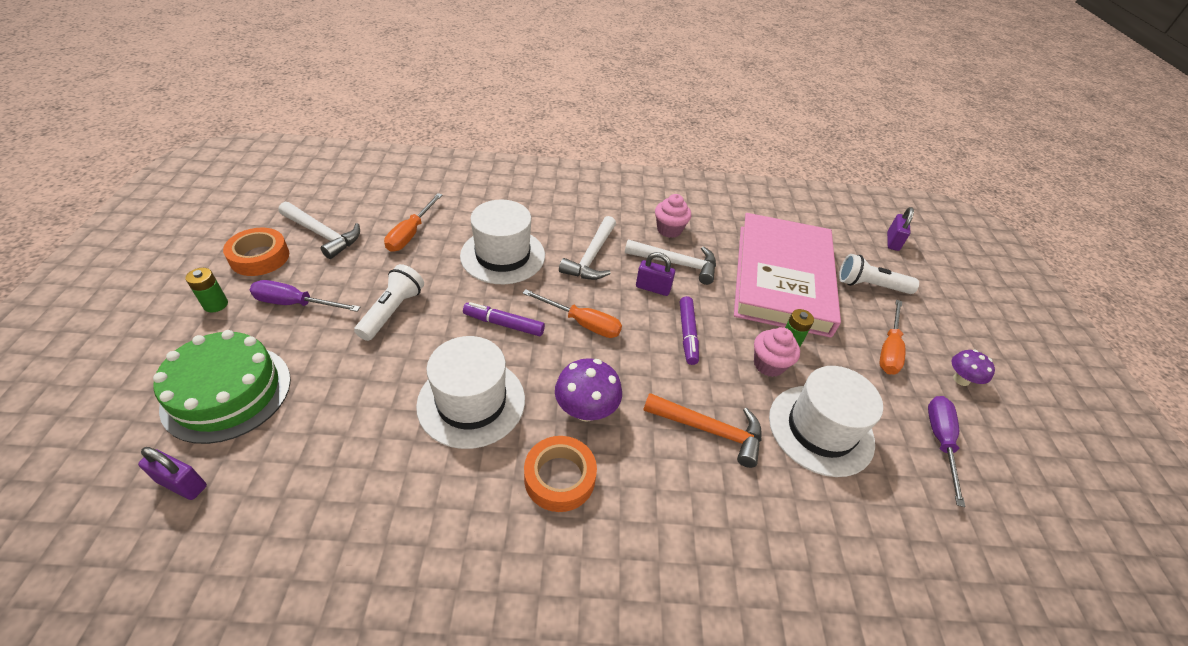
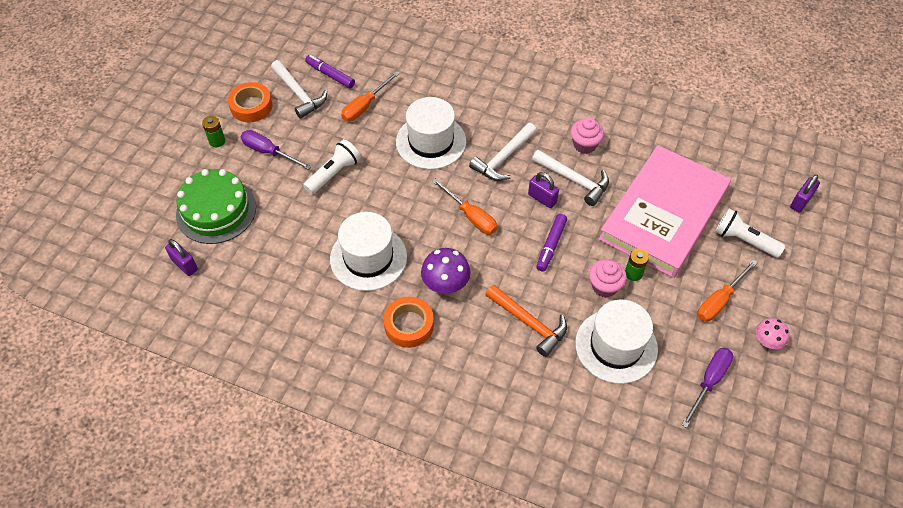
camera: 25 degrees right, 10 degrees up
(504, 324) = (411, 203): purple marker -> purple marker (330, 75)
(961, 379) = (767, 341): purple mushroom -> pink mushroom

